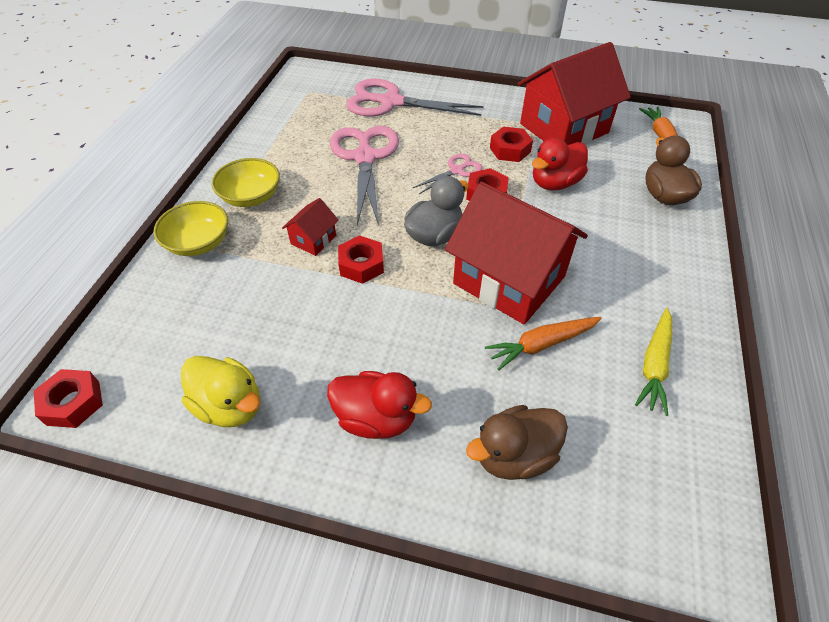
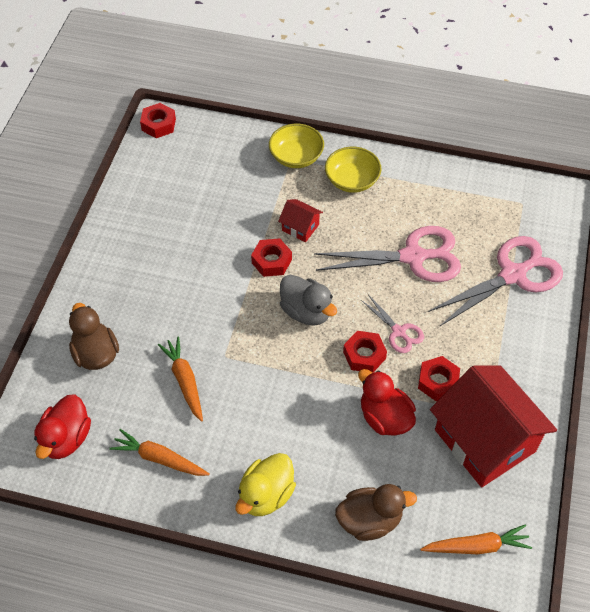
camera: 90 degrees right, 5 degrees up
(230, 405) = (149, 199): yellow duck -> yellow duck (266, 495)
(376, 418) = (132, 276): red duck -> red duck (66, 438)
(391, 102) = (513, 275): pink scissors -> pink scissors turned 45 degrees clockwise
(509, 280) = (253, 364): red house -> none
(654, 365) = (159, 458): yellow carrot -> orange carrot

